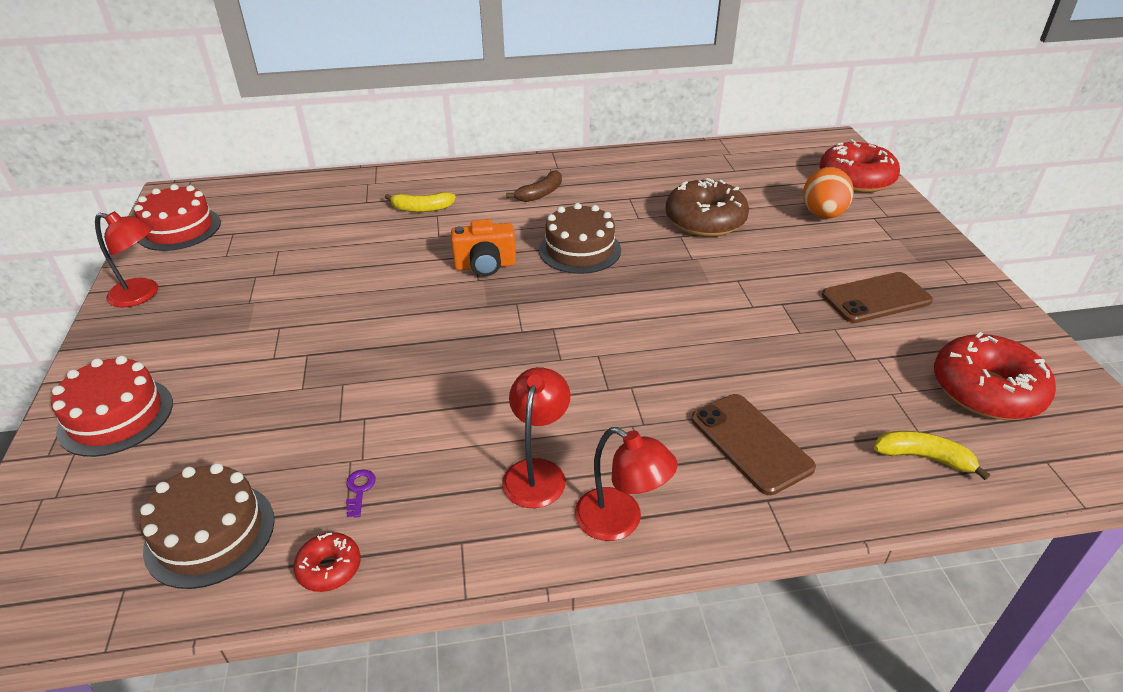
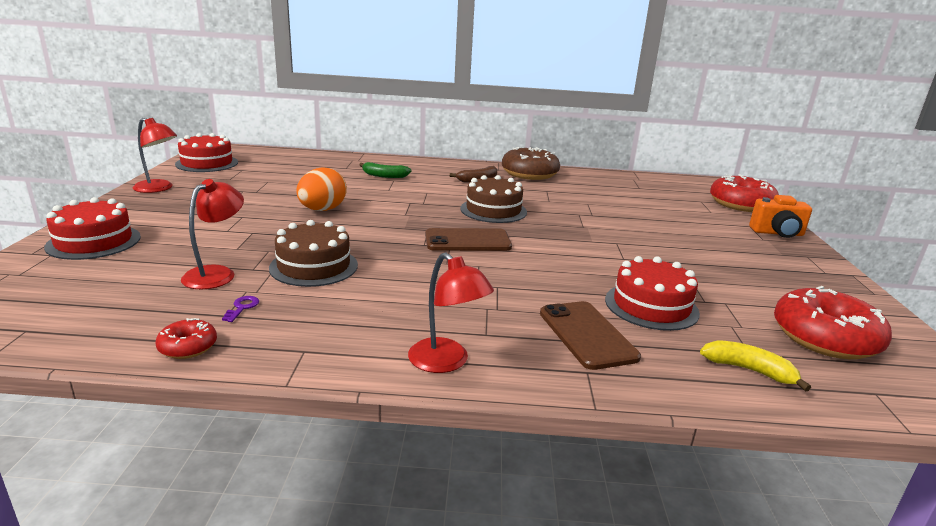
camera: 10 degrees right, 15 degrees down
(210, 534) = (112, 312): brown cake -> brown cake (314, 266)
(422, 209) = (384, 176): yellow banana -> green banana
(485, 266) = (415, 208): orange camera -> orange camera (777, 233)
(537, 472) = (391, 321): red lamp -> red lamp (216, 273)
(705, 221) = (603, 209): brown donut -> brown donut (529, 174)
(803, 381) = (651, 306): none -> red cake
(823, 215) = (705, 219): orange egg -> orange egg (322, 210)
(876, 298) = (736, 269): brown phone -> brown phone (467, 241)

